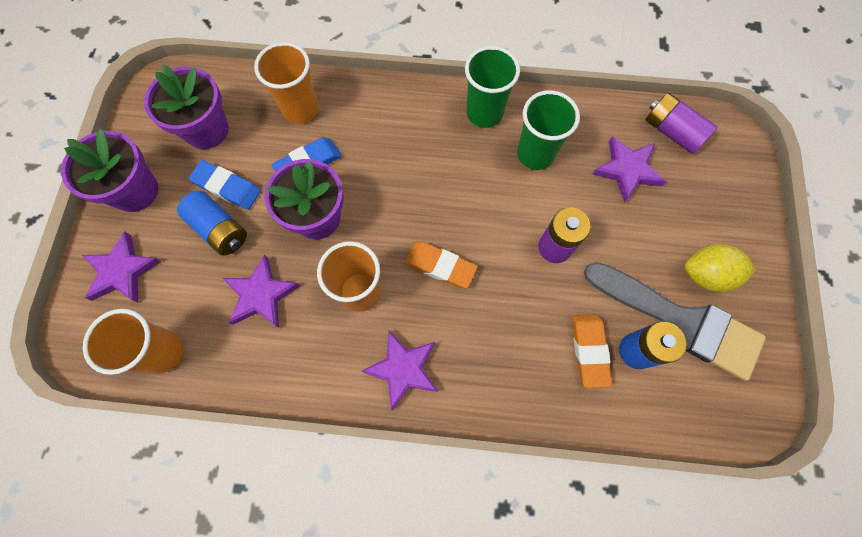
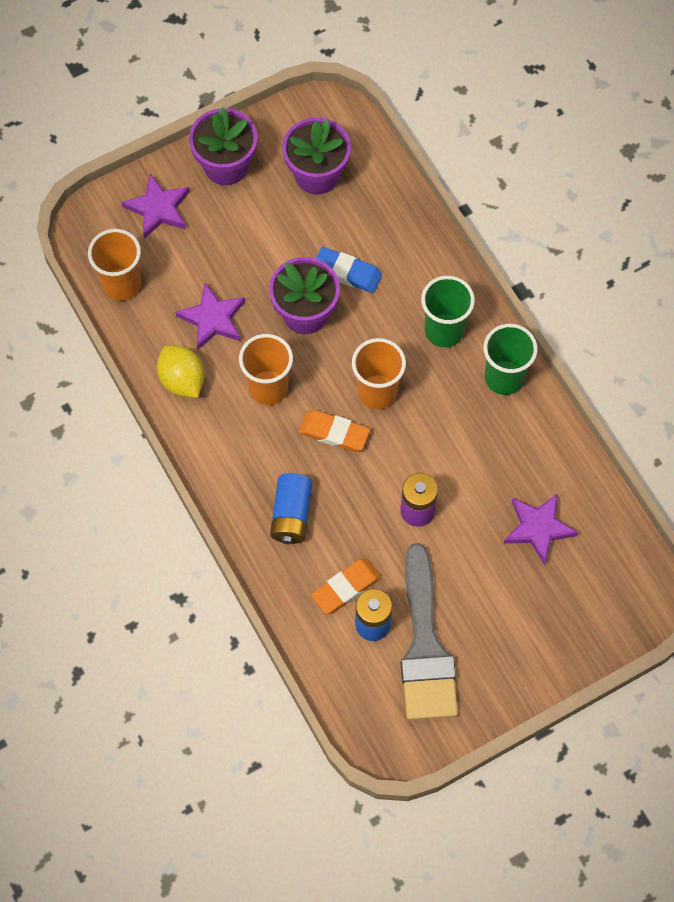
camera: 55 degrees right, 5 degrees down
(219, 229) = (241, 250): blue battery -> blue battery (291, 515)
(227, 187) = (280, 228): blue eraser -> none
(300, 109) = (392, 231): orange cup -> orange cup (377, 392)
(403, 369) = (230, 460): purple star -> none
(440, 266) = (334, 433): orange eraser -> orange eraser turned 60 degrees counterclockwise
(535, 154) = (495, 444): green cup -> green cup (444, 330)
(672, 131) = (610, 545): purple battery -> none
(706, 274) = (484, 645): yellow lemon -> yellow lemon (182, 380)

